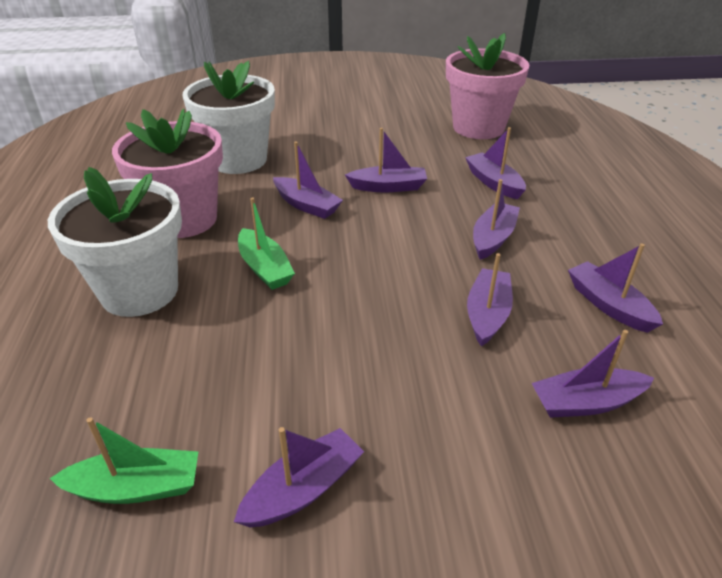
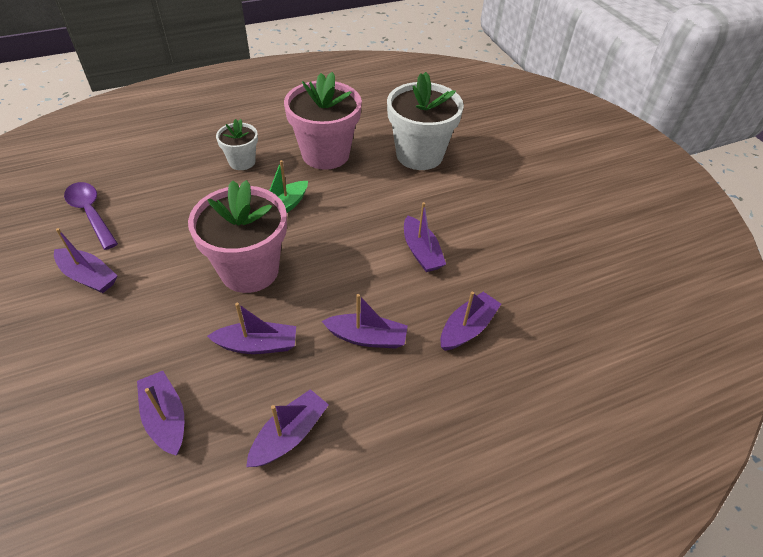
camera: 70 degrees right, 10 degrees up
(136, 487) = (91, 213): green boat -> purple spoon
(139, 291) = (242, 162): white flower pot -> white flower pot, size x0.54
(306, 205) = (369, 209): purple boat -> none
(478, 127) = (584, 301): pink flower pot -> pink flower pot (249, 270)

